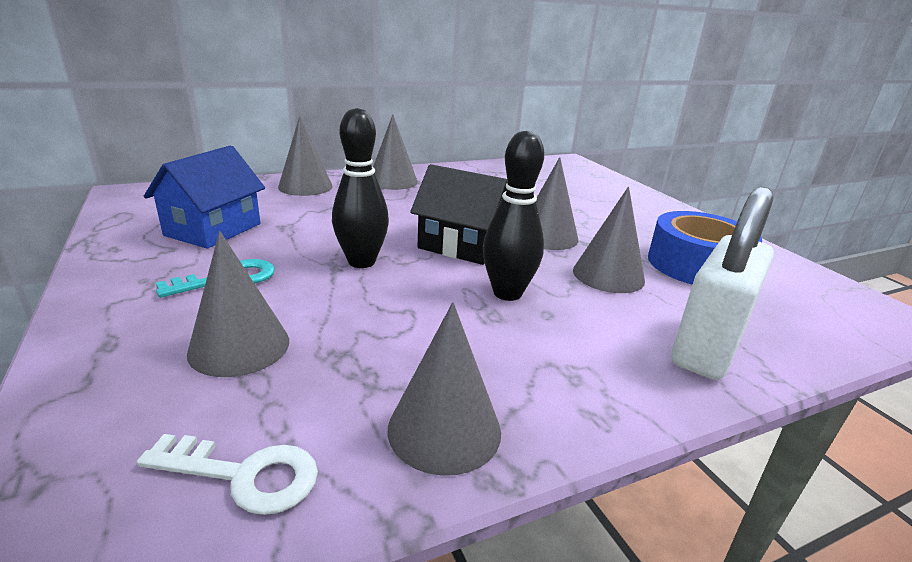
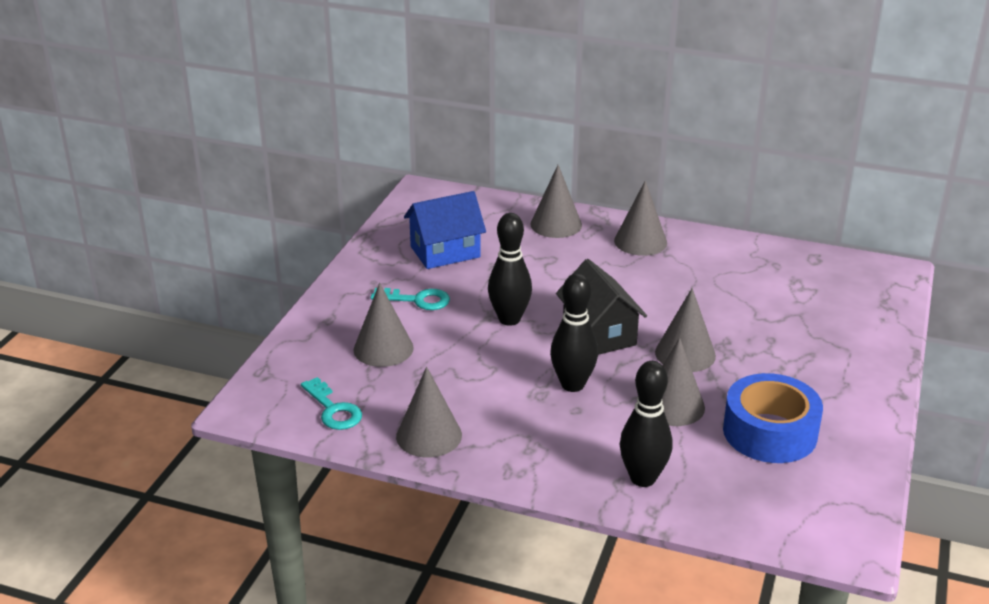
camera: 45 degrees right, 5 degrees up
(244, 475) = (333, 409): white key -> turquoise key
(706, 347) = (643, 478): white padlock -> black bowling pin

